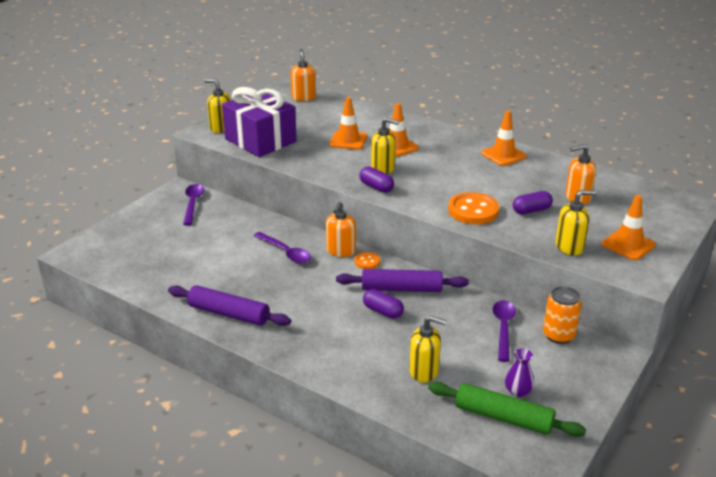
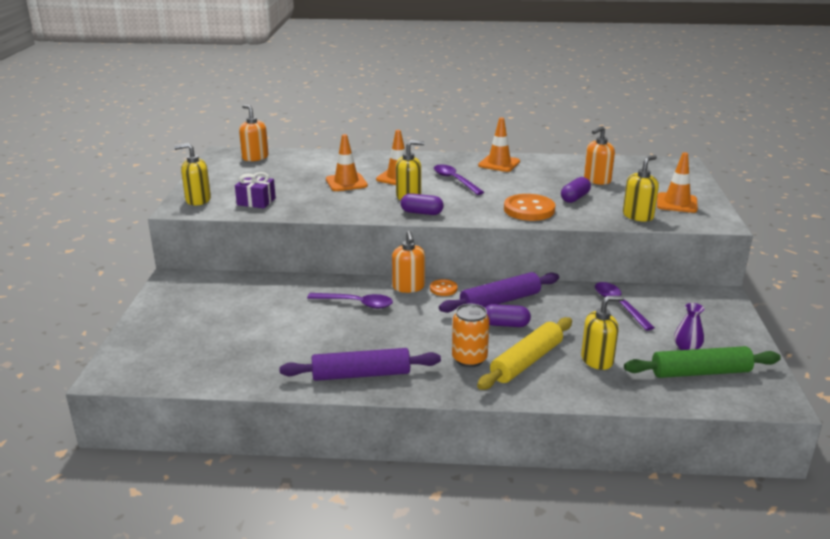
camera: 30 degrees left, 5 degrees down
(193, 204) = (205, 288): purple spoon -> purple spoon (454, 180)
(260, 140) = (256, 201): purple gift -> purple gift, size x0.48
(363, 350) = (526, 362): none -> yellow rolling pin
(558, 335) = (665, 296): orange can -> orange can (469, 359)

